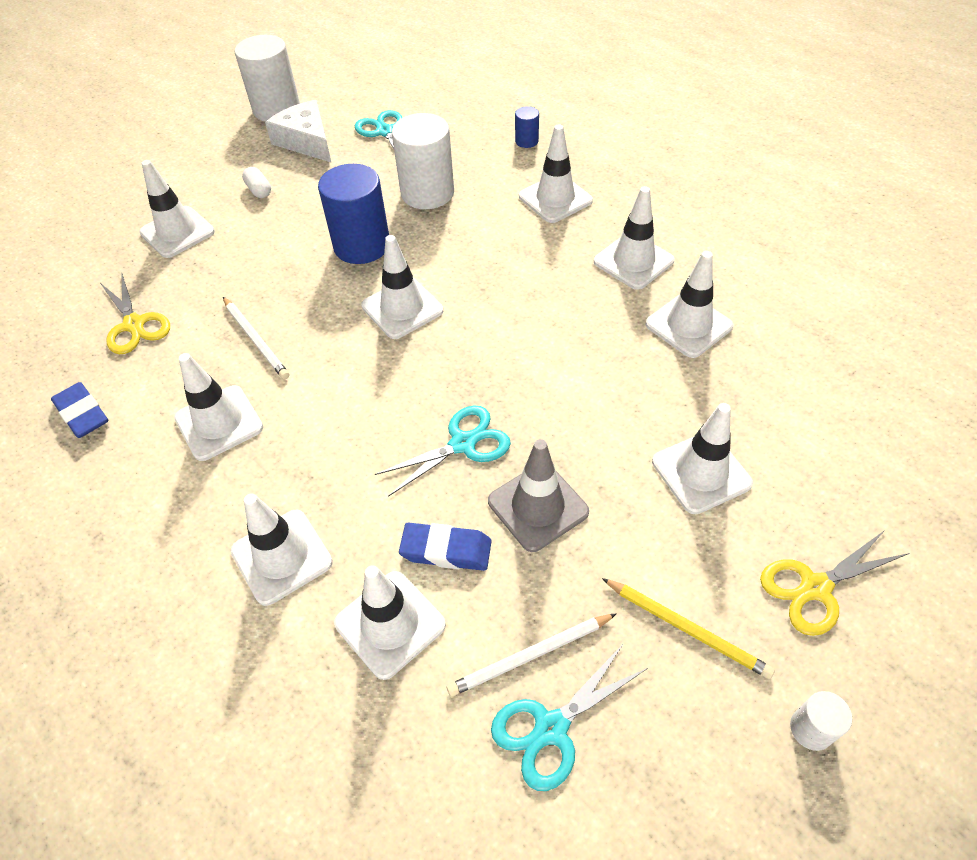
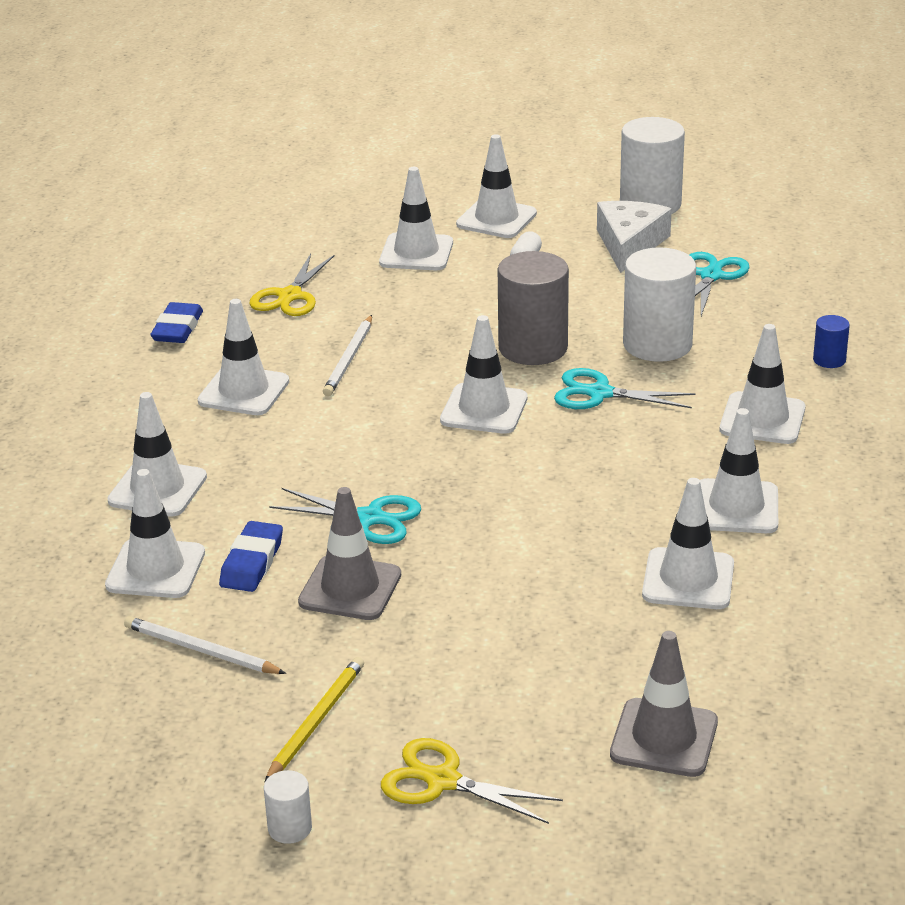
camera: 50 degrees right, 20 degrees down
(362, 245) = (533, 348): blue cylinder -> grey cylinder
(446, 550) = (252, 562): blue eraser -> blue eraser turned 45 degrees clockwise
(551, 728) = (149, 689): turquoise scissors -> turquoise scissors (599, 393)
(686, 628) = (316, 721): yellow pencil -> yellow pencil turned 150 degrees counterclockwise
(701, 472) = (499, 663): white traffic cone -> white traffic cone (496, 219)
(848, 435) = (664, 738): none -> grey traffic cone

